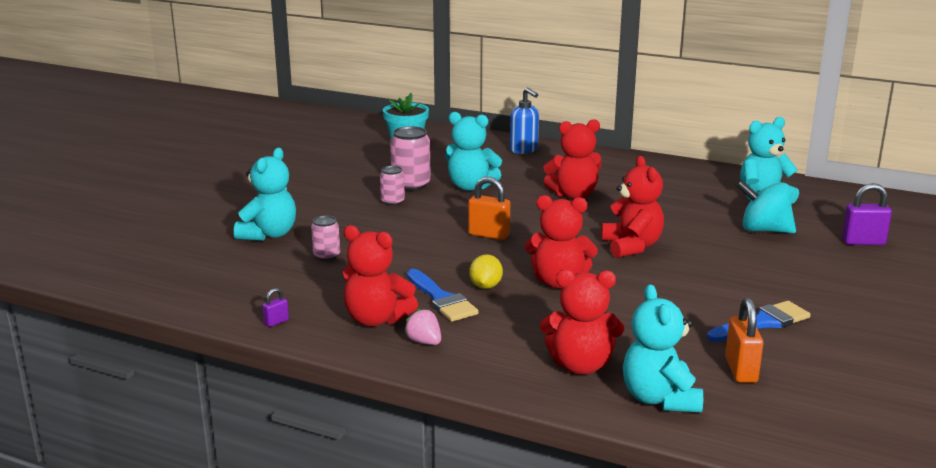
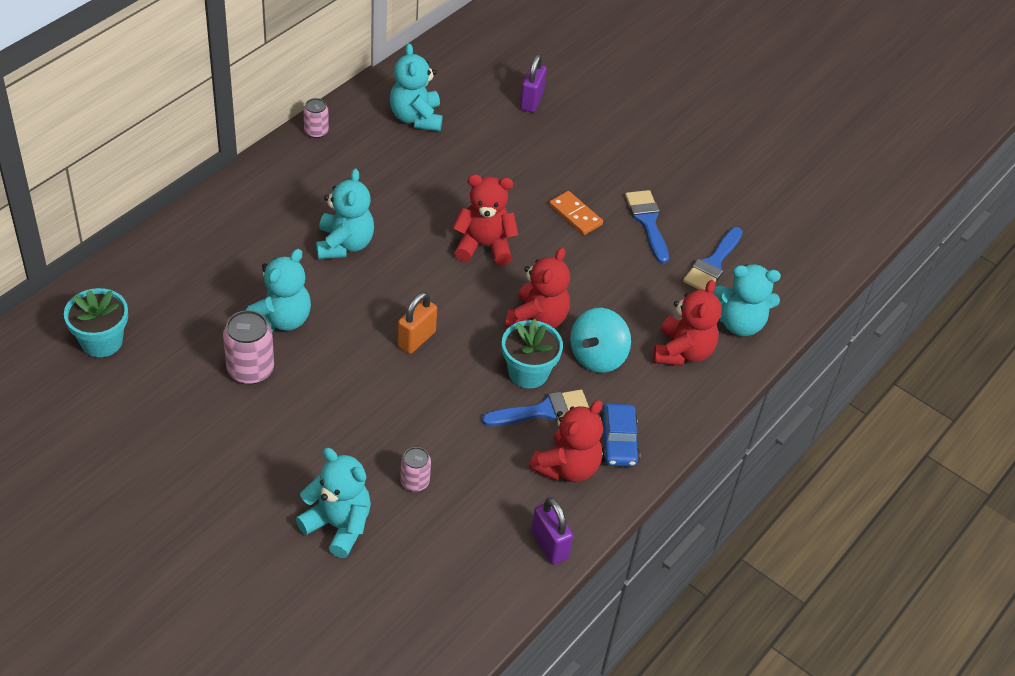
camera: 80 degrees left, 25 degrees up
(276, 322) = (549, 545): purple padlock -> purple padlock, size x1.95
(392, 201) = (293, 397): pink can -> pink can (316, 131)
(424, 342) = (618, 442): pink strawberry -> blue car
(485, 286) = (528, 372): yellow lemon -> turquoise flower pot
(524, 150) = (191, 242): blue soap dispenser -> none
(573, 195) = (344, 244): red teddy bear -> turquoise teddy bear
(725, 283) = (575, 215): none -> orange domino
(741, 370) = (713, 264): orange padlock -> blue brush
(764, 230) = (484, 148): turquoise spinning top -> turquoise spinning top (597, 357)

